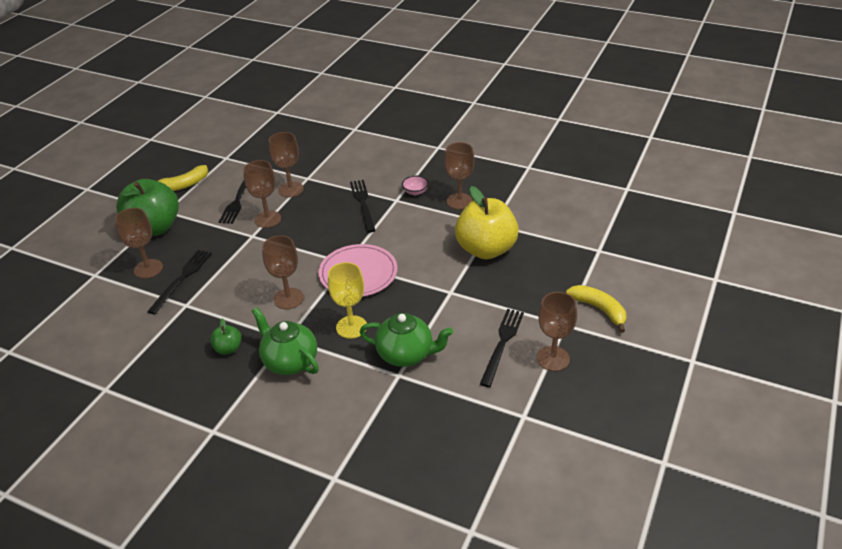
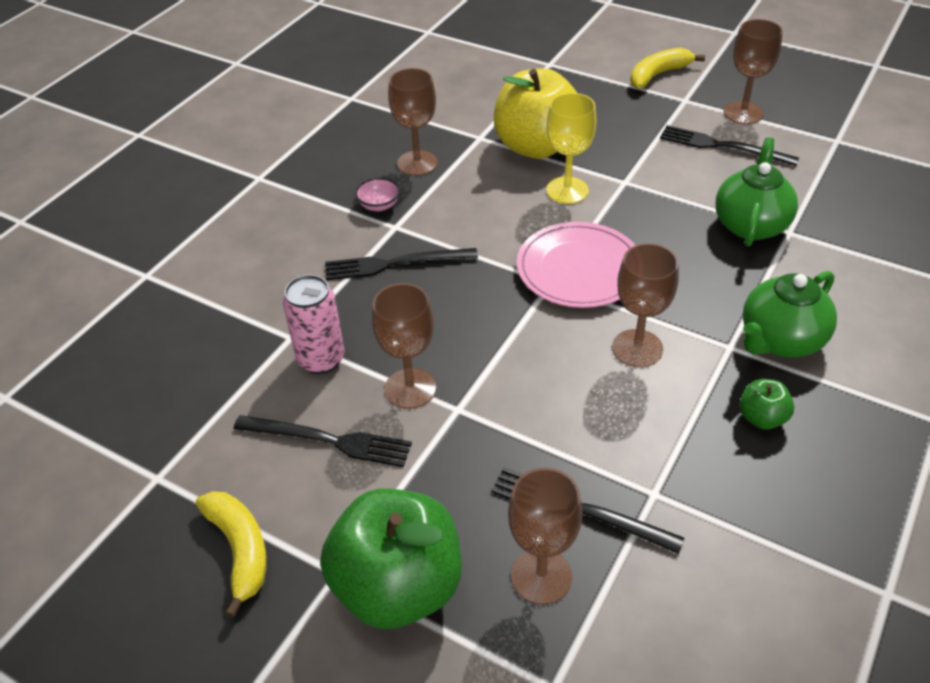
camera: 85 degrees left, 5 degrees up
(291, 189) = (321, 359): brown goblet -> pink can
(351, 327) = (700, 276): yellow goblet -> yellow goblet (567, 190)

